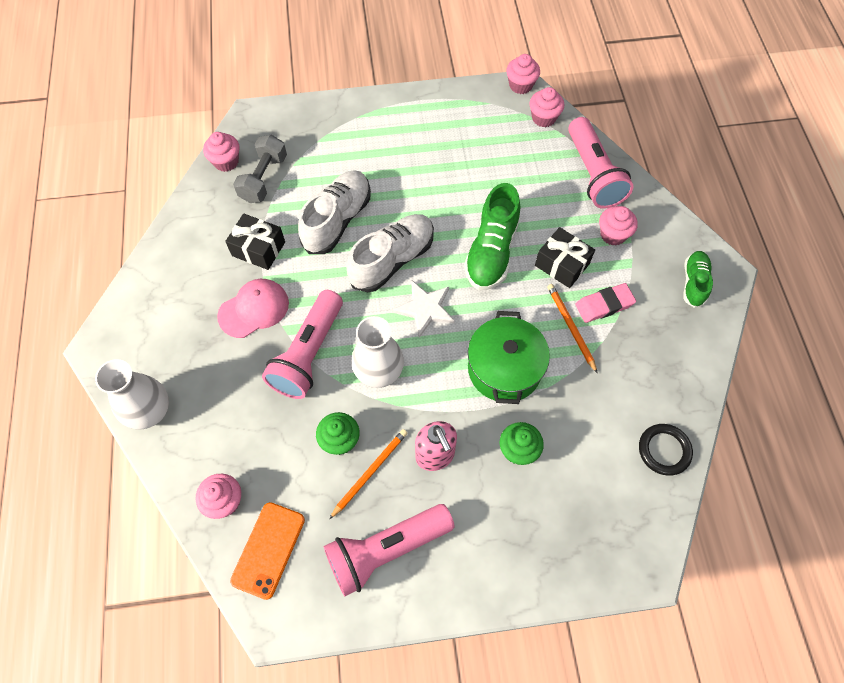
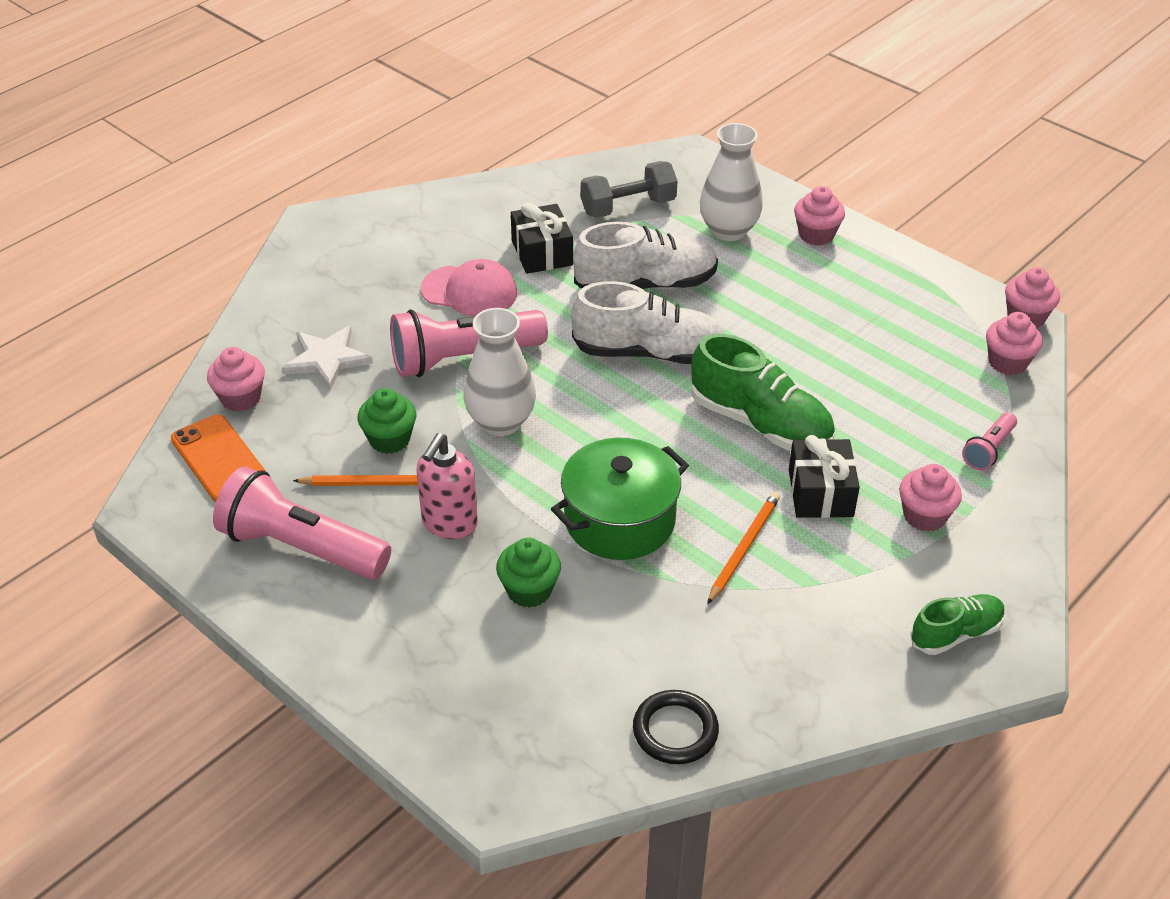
camera: 50 degrees right, 20 degrees down
(150, 412) = (283, 293): white vase -> white vase (728, 230)
(226, 162) = (614, 172): pink cupcake -> pink cupcake (816, 235)
(268, 550) = (219, 459): orange phone -> orange phone turned 75 degrees clockwise
(425, 309) = (619, 412): white star -> white star (326, 359)
(491, 251) = (760, 423): green shoe -> green shoe turned 120 degrees counterclockwise
(593, 174) = (989, 450): pink flashlight -> pink flashlight, size x0.48
(604, 305) = (812, 562): pink eraser -> none

